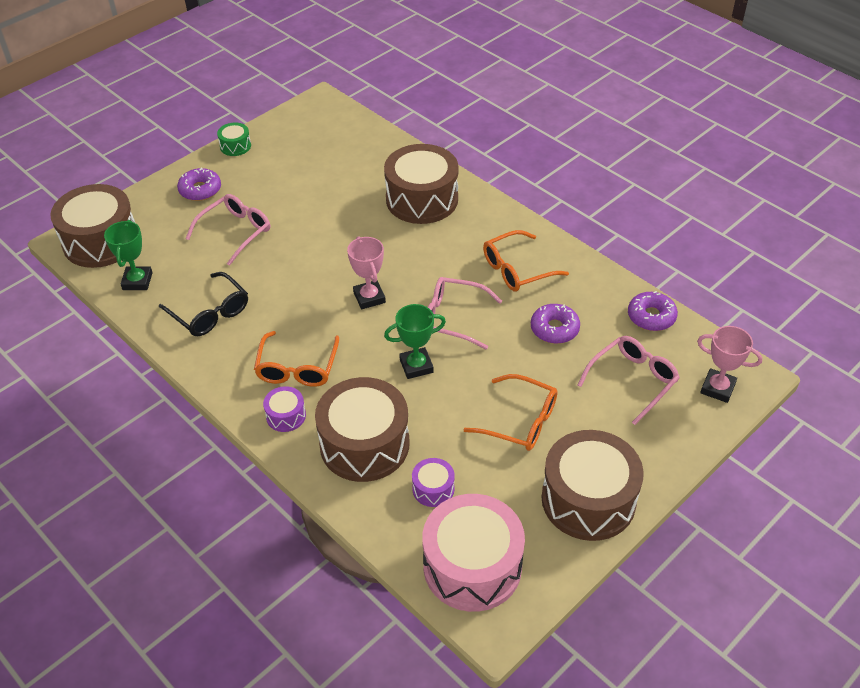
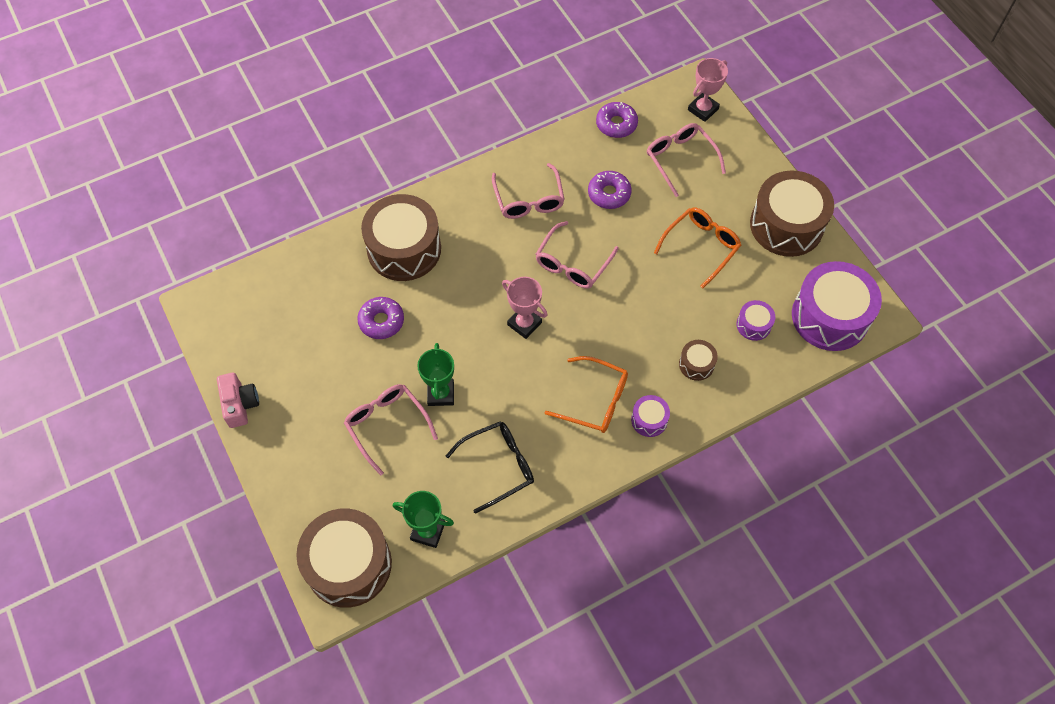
camera: 75 degrees left, 15 degrees up
(200, 190) = (302, 451): purple donut -> purple donut (381, 321)
(235, 146) = (240, 404): green drum -> pink camera
(364, 444) = (696, 364): brown drum -> brown drum, size x0.45
(369, 297) = (524, 323): pink trophy -> pink trophy turned 45 degrees clockwise
(416, 366) = (620, 306): green trophy -> green trophy (440, 394)
(472, 566) = (830, 316): pink drum -> purple drum
(517, 269) = (529, 199): orange glasses -> pink glasses

